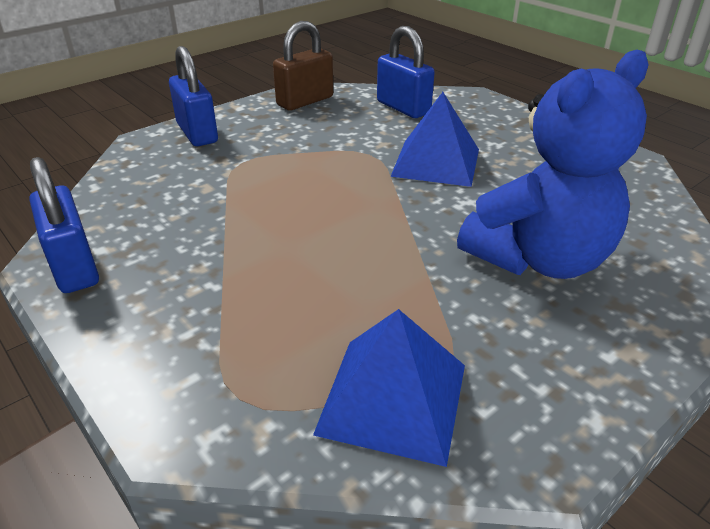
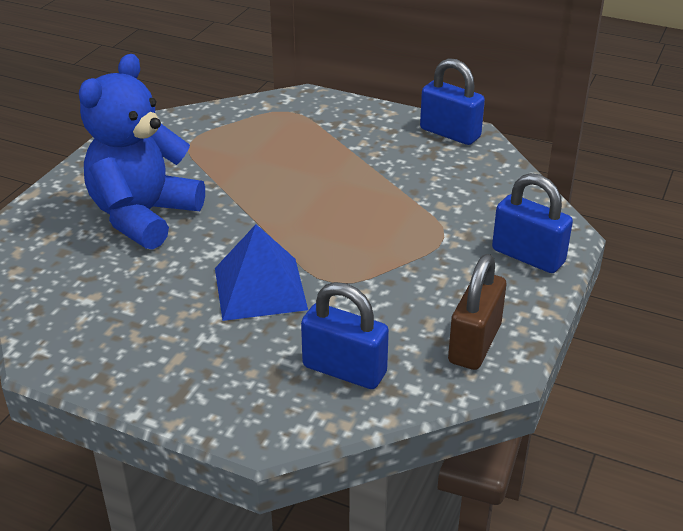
camera: 155 degrees right, 0 degrees up
(393, 398) = (212, 127): blue pyramid -> none

